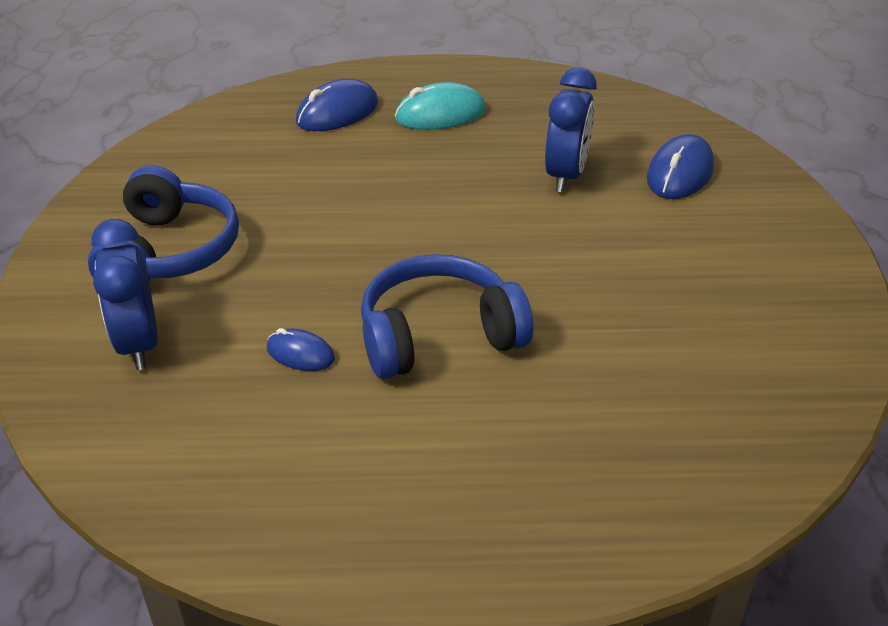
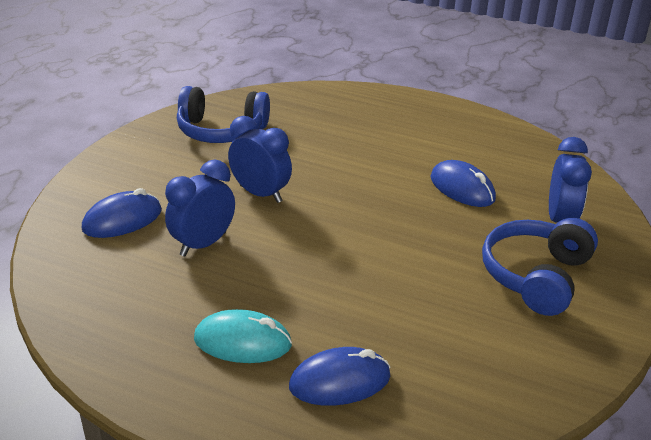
camera: 155 degrees left, 5 degrees down
(300, 354) = (462, 188): blue mouse -> blue mouse, size x1.70
(438, 336) = (378, 175): blue headphones -> blue headphones (221, 131)
(569, 252) = (260, 194): none -> blue clock

